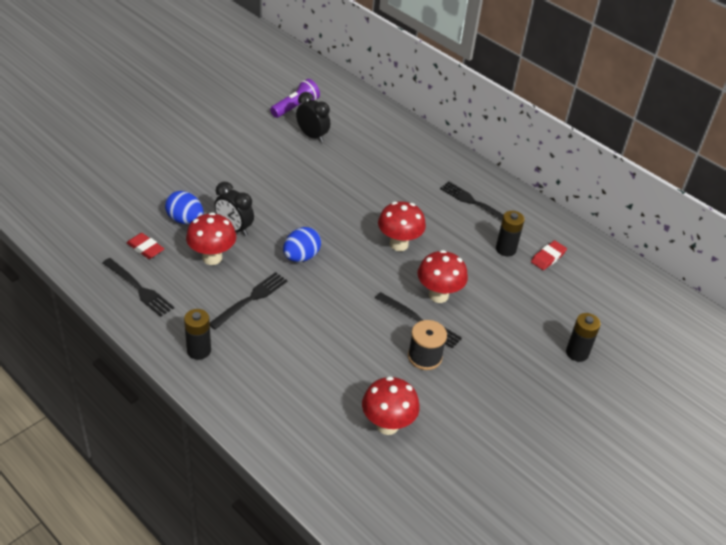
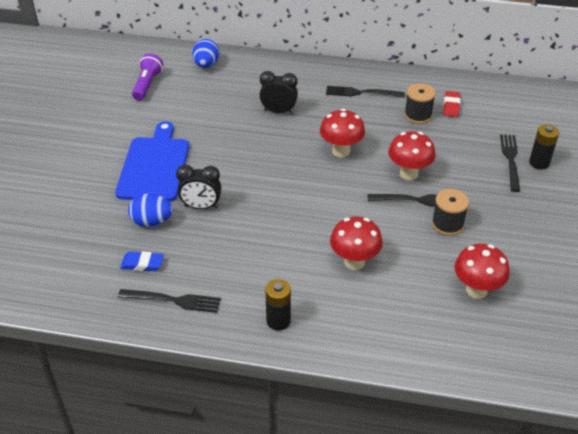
camera: 30 degrees left, 0 degrees up
(145, 248) = (142, 264): red eraser -> blue eraser
(212, 258) = (208, 240): red mushroom -> red mushroom (354, 262)
(232, 177) = (154, 166): none -> blue cutting board
(251, 299) = (275, 255): black fork -> black fork (510, 160)
(301, 257) = (278, 200): blue egg -> blue egg (206, 65)
(312, 136) = (186, 101): black clock -> black clock (278, 111)
(505, 249) = (418, 115): black battery -> black spool

